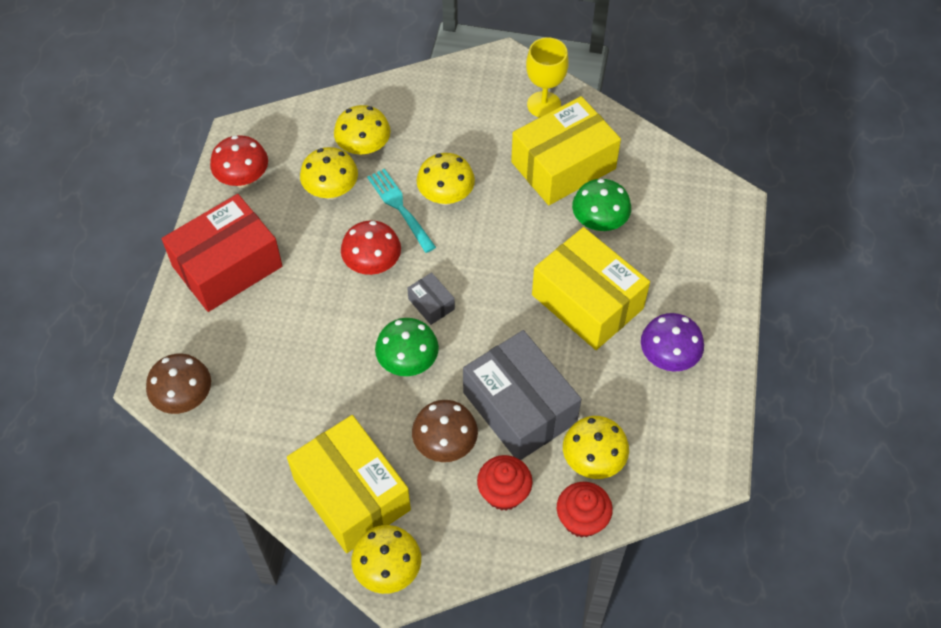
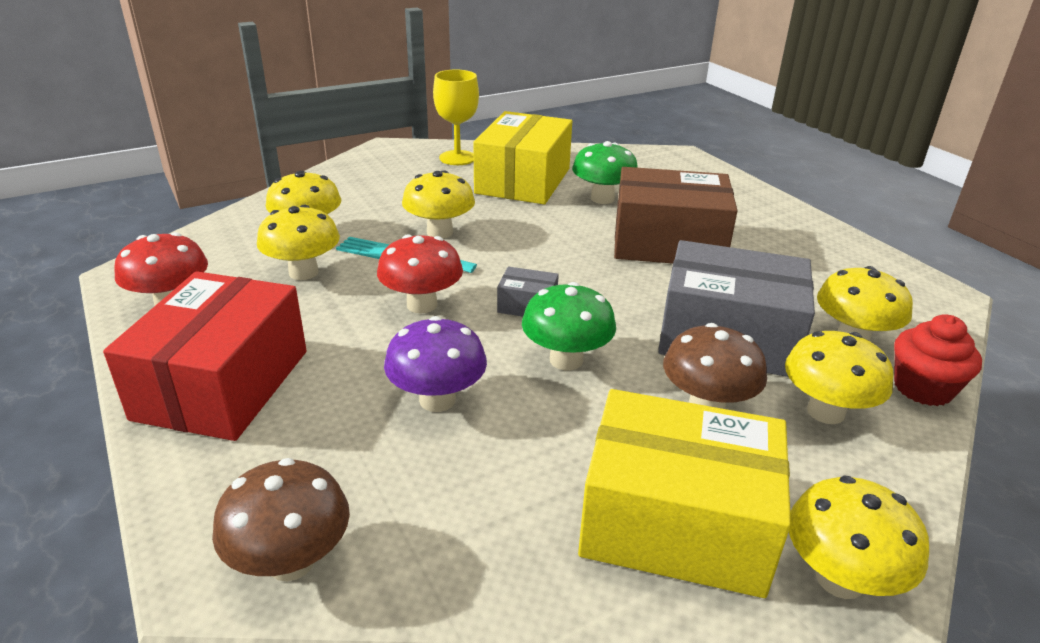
camera: 40 degrees left, 25 degrees down
(504, 493) = (825, 412): red cupcake -> yellow mushroom
(587, 301) = (668, 243): yellow box -> brown box
(668, 357) = (785, 247): purple mushroom -> purple mushroom (437, 400)

